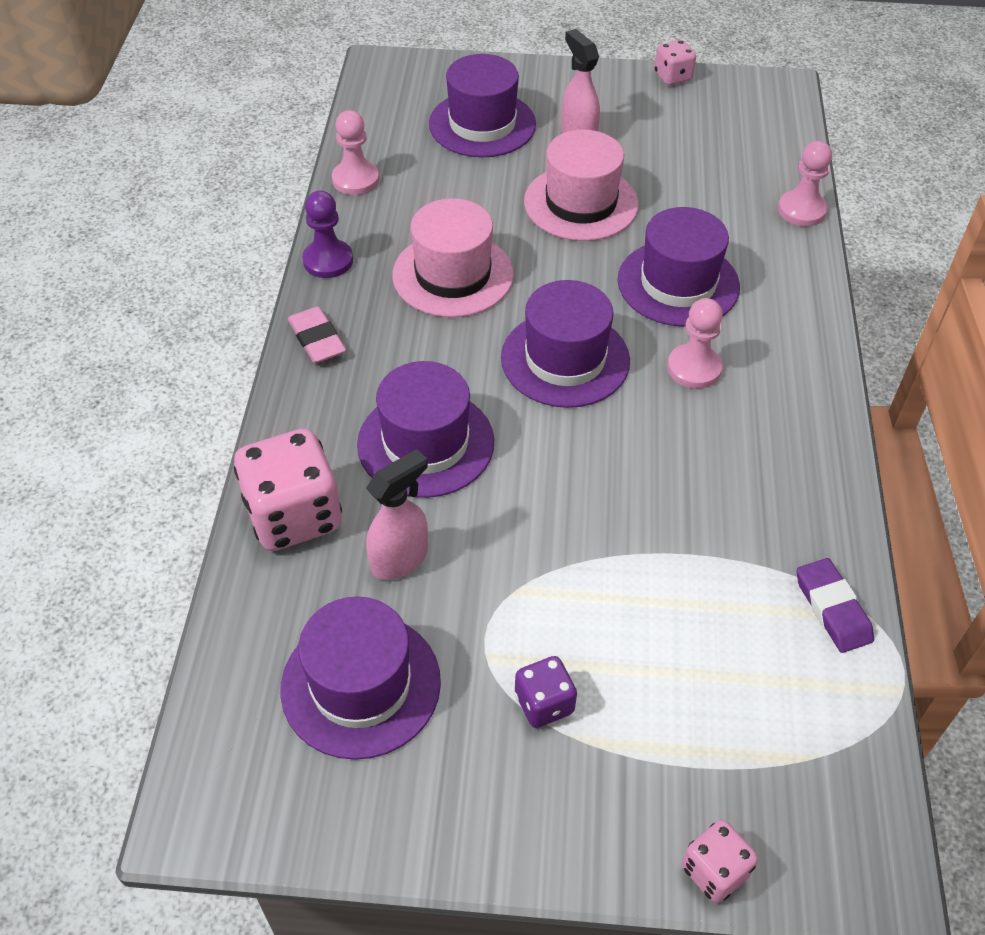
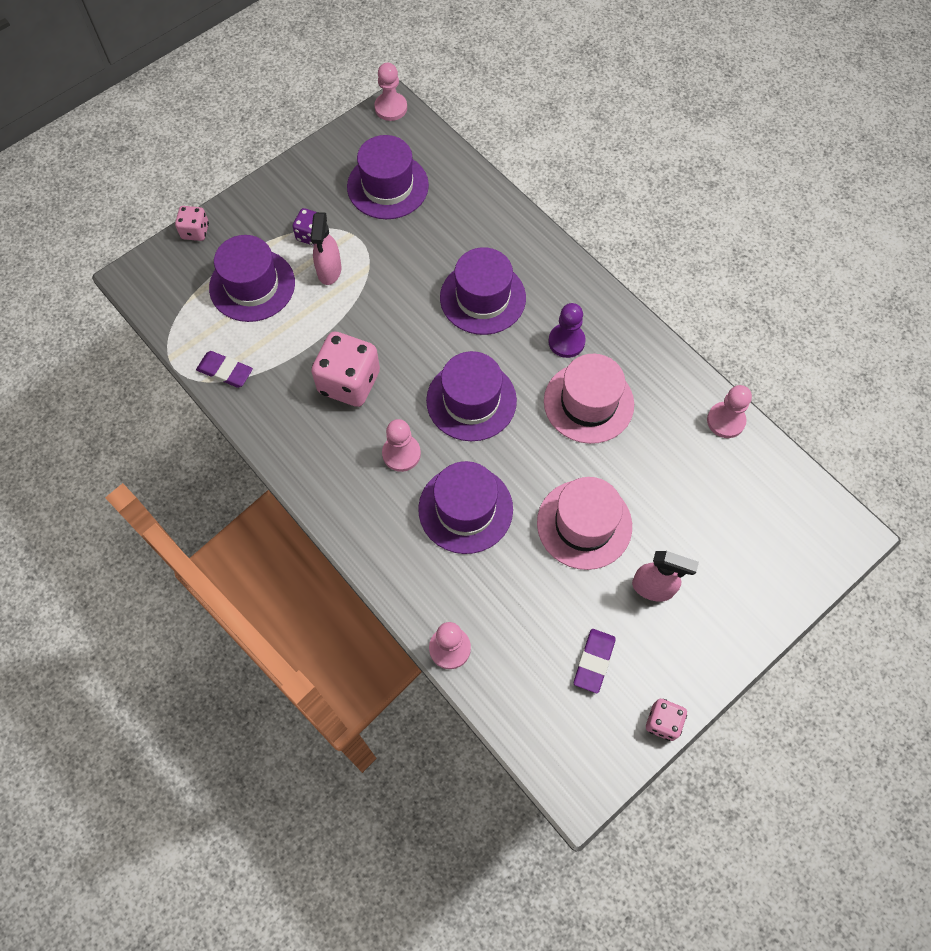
camera: 135 degrees right, 15 degrees up
(198, 819) = (391, 108): none -> pink pawn
(294, 516) = (495, 220): pink dice -> pink dice (349, 382)
(317, 339) = (601, 305): pink eraser -> none
(328, 260) = (660, 353): purple pawn -> purple pawn (566, 341)
(400, 559) = (430, 240): pink spray bottle -> pink spray bottle (329, 271)
(482, 124) = (720, 539): purple hat -> purple hat (252, 285)
(684, 131) = (594, 661): none -> purple eraser

